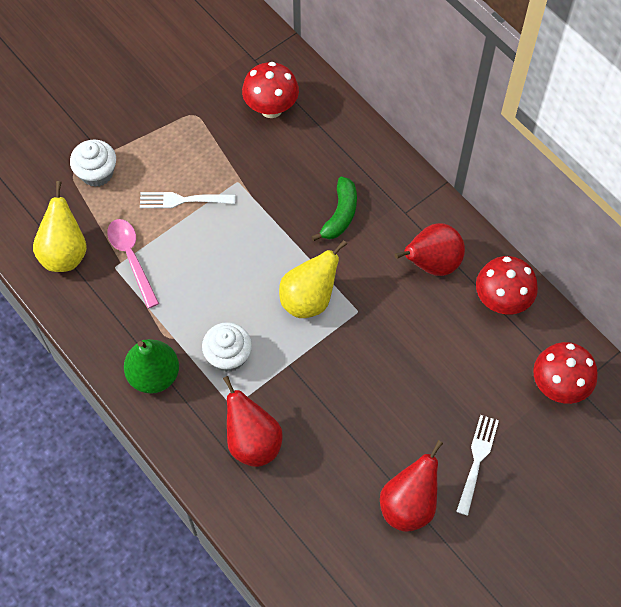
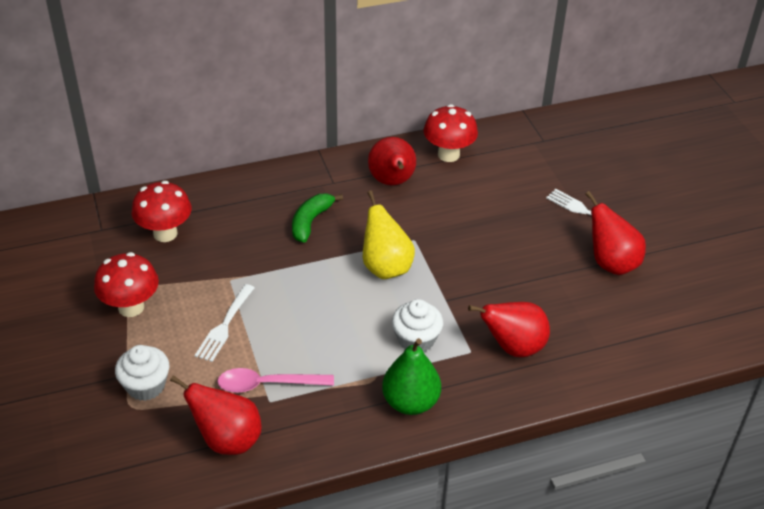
camera: 70 degrees left, 20 degrees down
(65, 253) = (227, 440): yellow pear -> red pear
(340, 215) = (310, 222): green banana -> green banana turned 105 degrees counterclockwise
(558, 386) = (538, 149): red mushroom -> red mushroom (131, 307)

